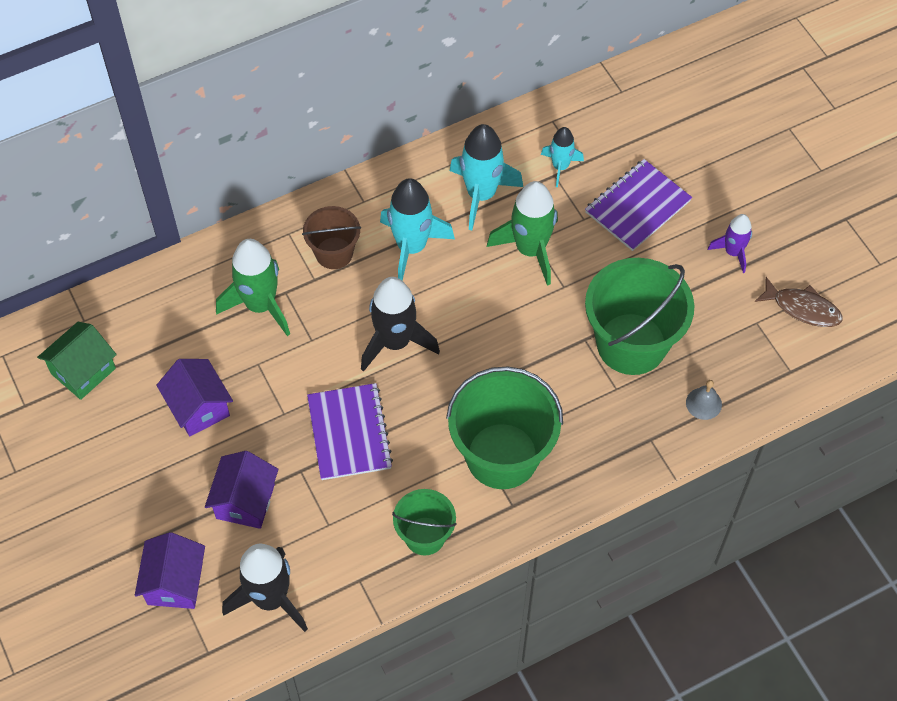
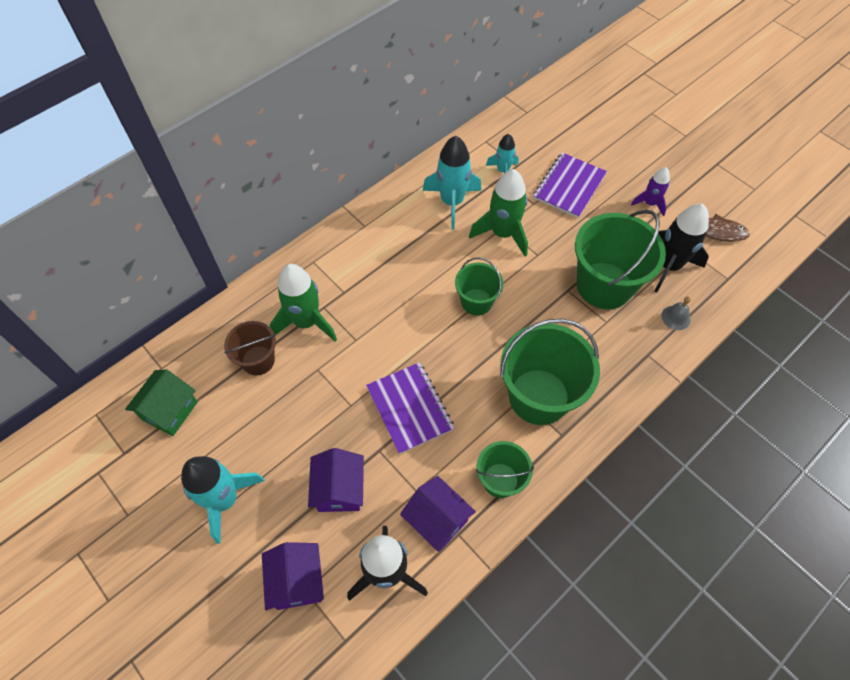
camera: 15 degrees left, 0 degrees up
(199, 407) = (277, 418): purple house -> purple house (437, 520)
(334, 253) = (353, 269): brown bucket -> brown bucket (258, 360)
(395, 342) = (423, 326): black rocket -> black rocket (668, 266)
(411, 247) = (412, 251): turquoise rocket -> turquoise rocket (224, 500)
(468, 328) = (476, 302): none -> green bucket

